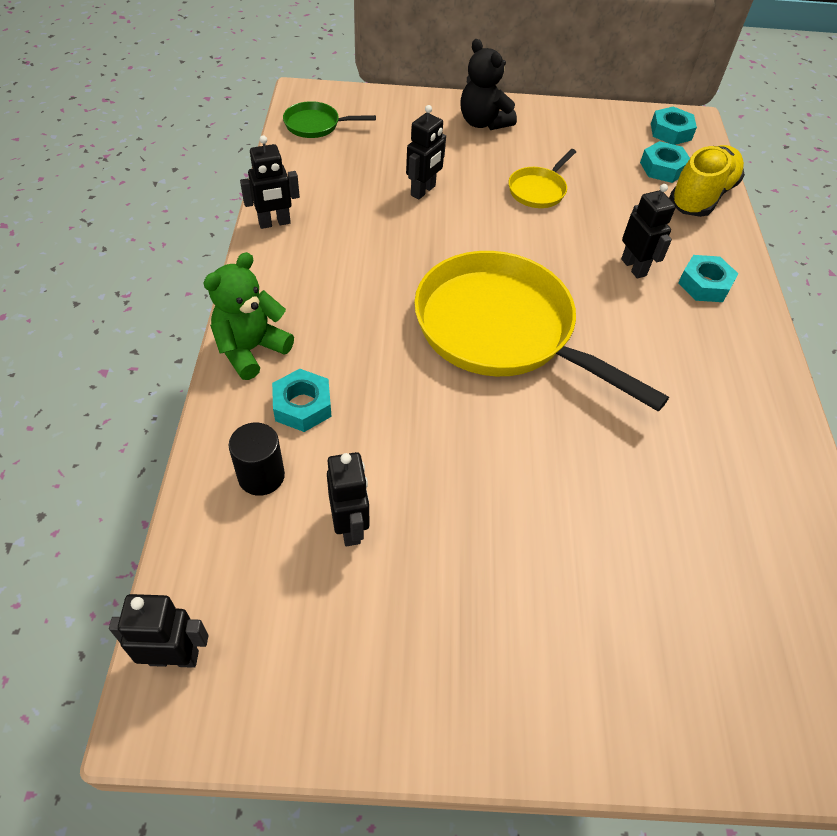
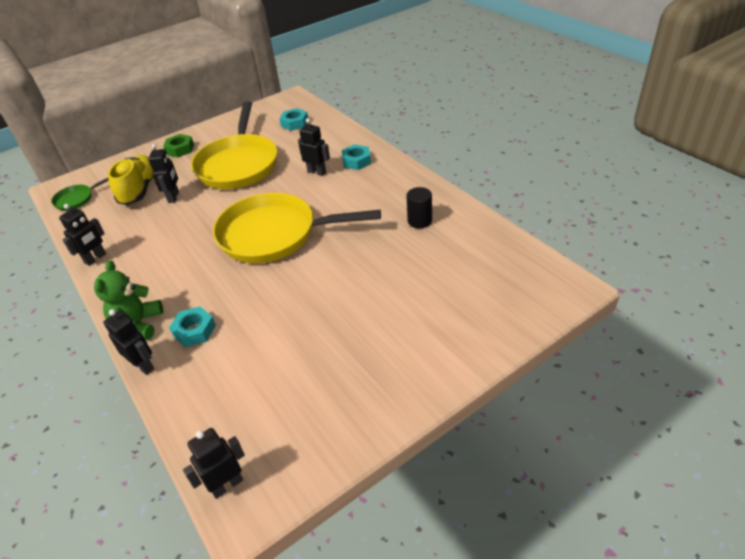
camera: 30 degrees left, 10 degrees down
(261, 476) = (200, 375): black cylinder -> black cylinder (419, 221)
(350, 527) = (271, 365): black robot -> black robot (143, 365)
(483, 123) = (180, 149): black teddy bear -> green nut
(538, 190) = (238, 164): yellow pan -> yellow pan, size x2.30
(671, 132) = (285, 106): turquoise nut -> none
(701, 196) = (323, 126): yellow shoe -> yellow shoe (139, 190)

